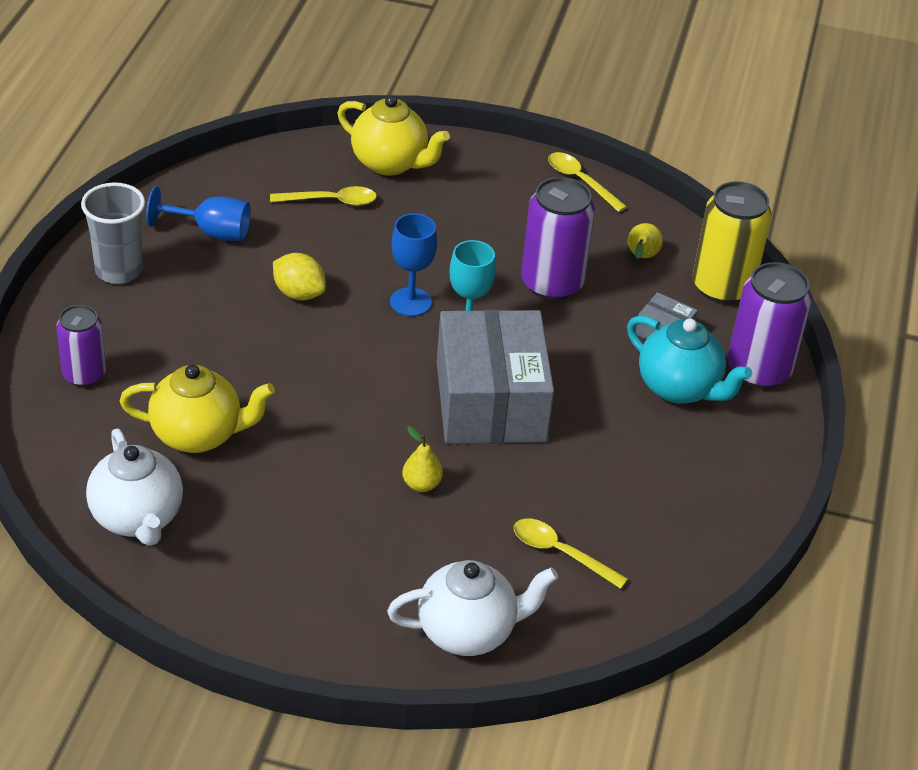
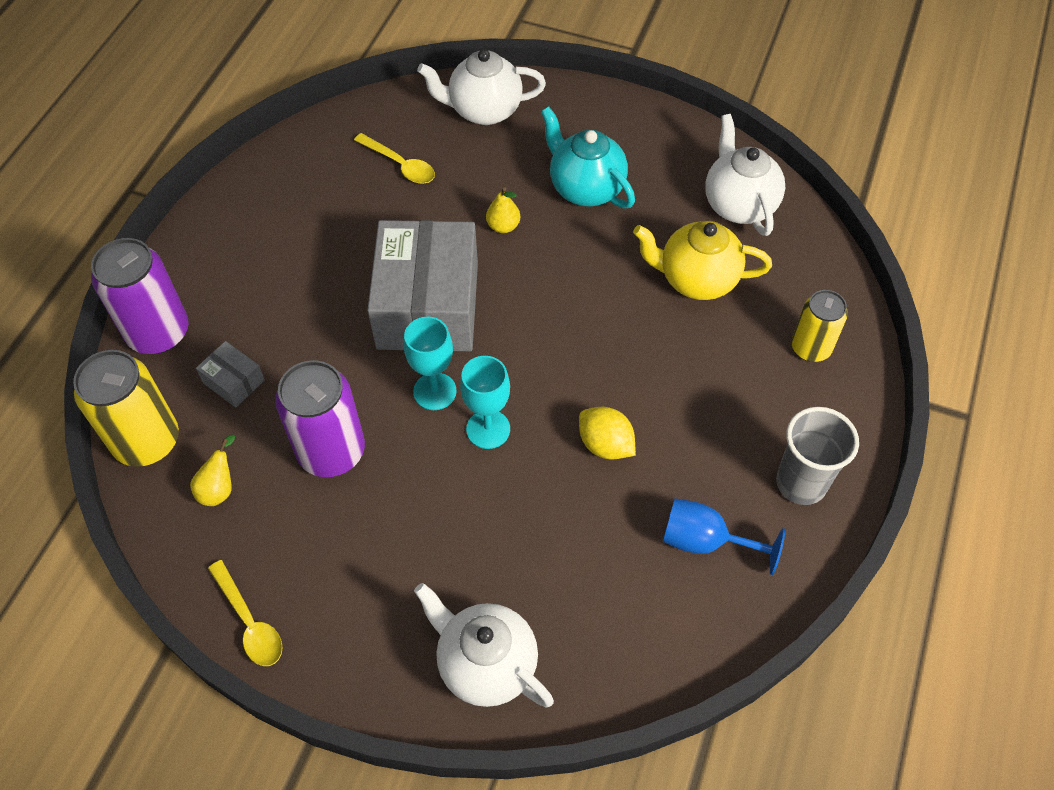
camera: 170 degrees left, 15 degrees up
(84, 374) = (810, 348): purple can -> yellow can
(331, 201) = (565, 592): yellow spoon -> none
(390, 163) = (486, 664): yellow teapot -> white teapot
(410, 302) = (488, 429): blue goblet -> turquoise goblet
(679, 388) = (244, 314): turquoise teapot -> turquoise teapot (585, 188)

